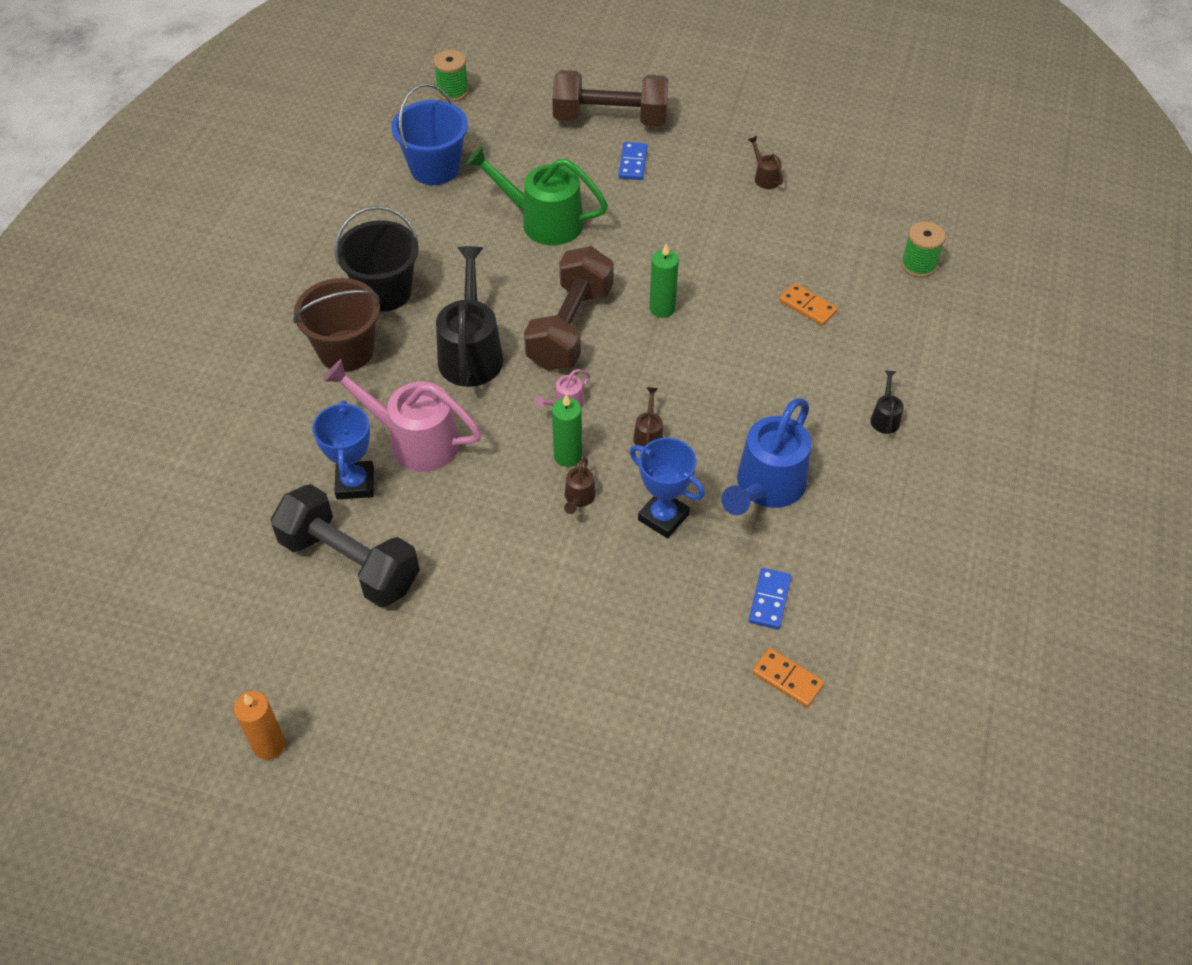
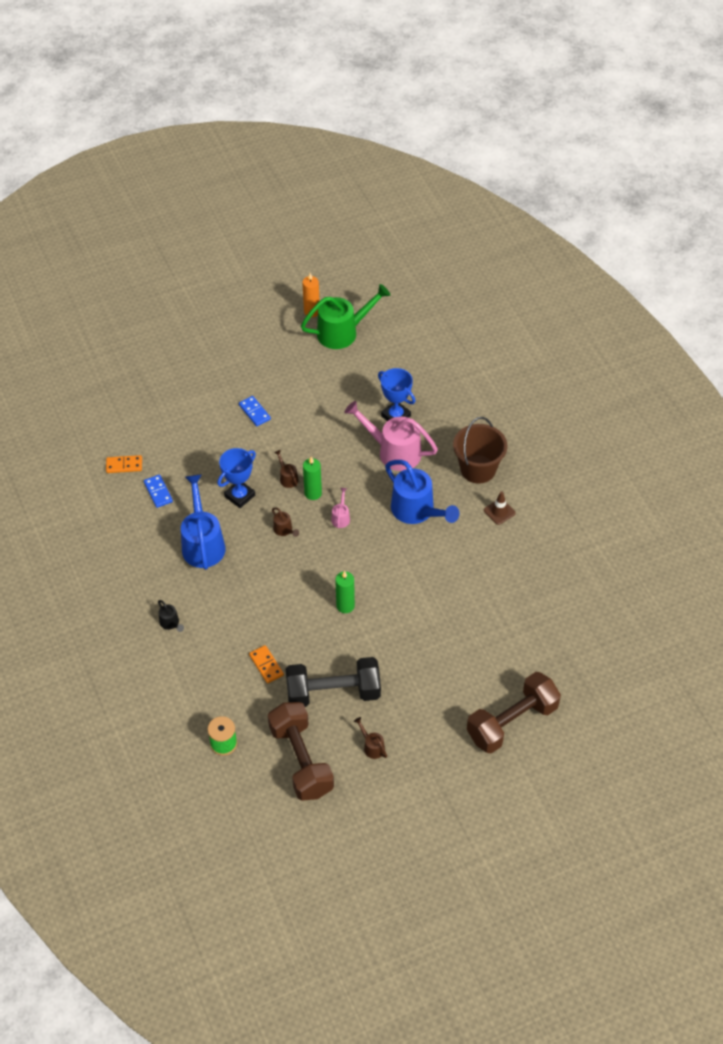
camera: 140 degrees right, 0 degrees up
(350, 562) = (358, 386): black dumbbell -> black dumbbell (333, 693)
(384, 291) = (499, 511): black bucket -> brown traffic cone
(413, 440) = (393, 451): pink watering can -> pink watering can turned 135 degrees counterclockwise
(435, 168) = (569, 605): blue bucket -> none
(453, 92) = (630, 669): green spool -> none
(471, 351) = (417, 511): black watering can -> blue watering can
(542, 221) = (468, 614): green watering can -> green watering can (343, 332)
(570, 327) = (382, 559): brown dumbbell -> brown dumbbell (301, 760)
(633, 163) = (461, 696): blue domino -> blue domino (254, 412)
(663, 517) = (239, 496): blue trophy -> blue trophy turned 45 degrees counterclockwise
(765, 177) = (372, 746): brown watering can -> brown watering can turned 150 degrees counterclockwise
(807, 306) = (266, 665): orange domino -> orange domino turned 60 degrees clockwise

